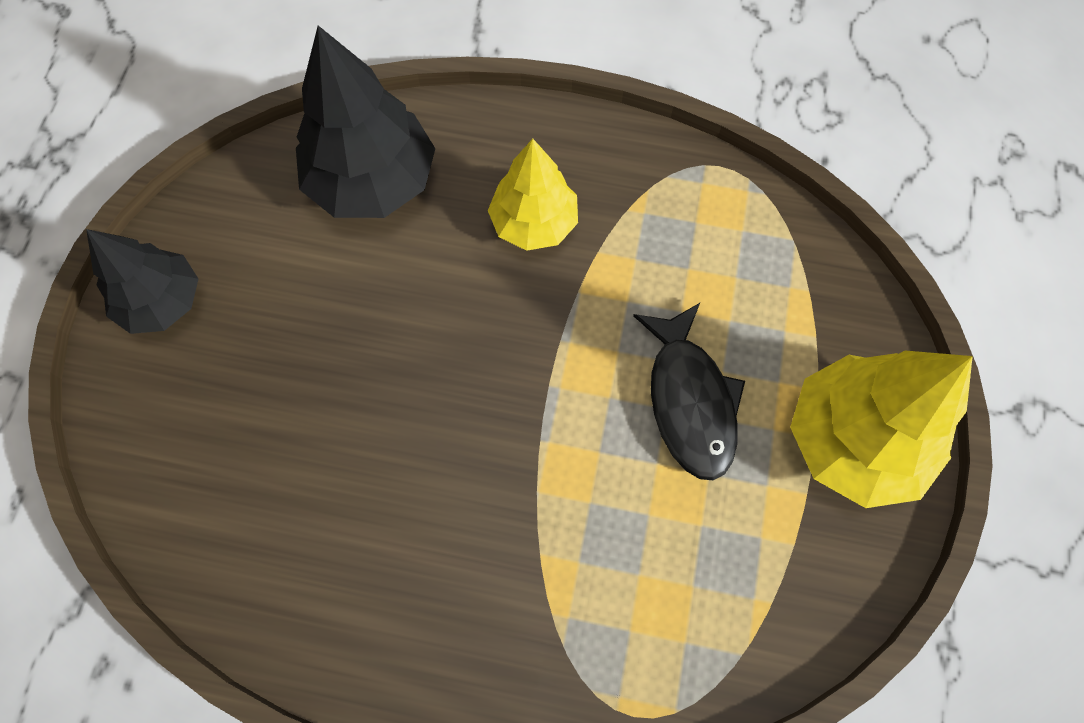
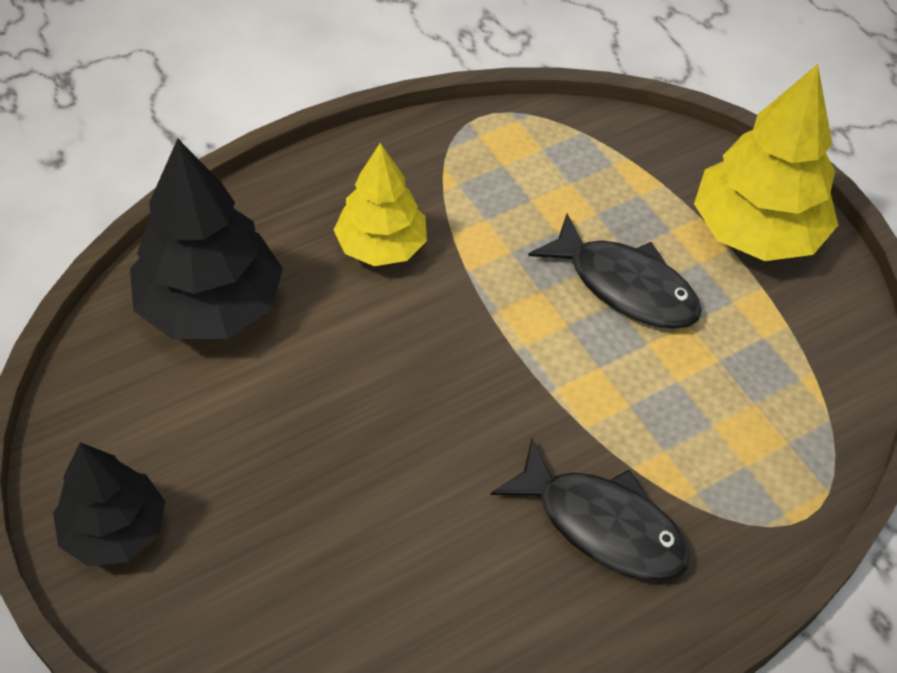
camera: 45 degrees left, 15 degrees down
(471, 579) = (602, 524): none -> black fish

